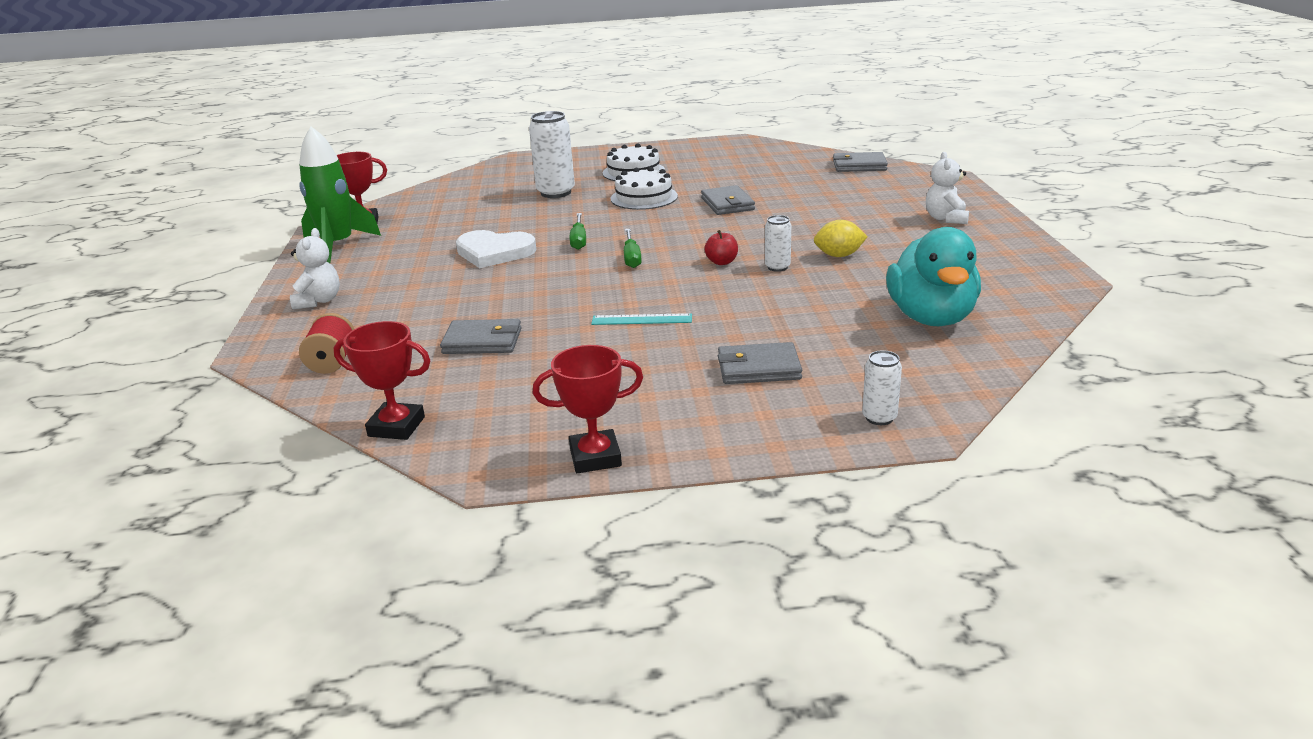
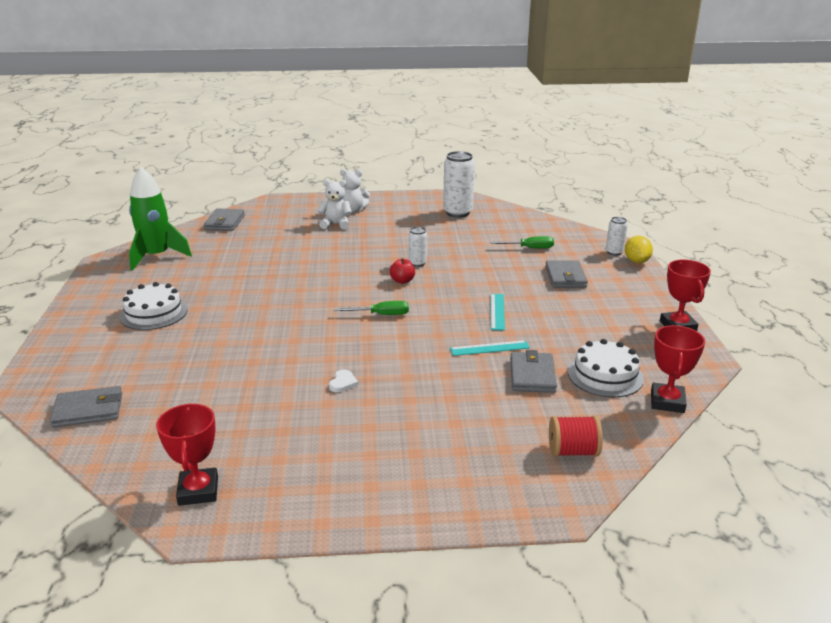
camera: 90 degrees left, 0 degrees up
(319, 301) = (439, 485): white teddy bear -> white teddy bear (336, 224)
(338, 246) = (274, 500): green rocket -> green rocket (157, 256)
(494, 252) = (343, 383): white heart -> white heart, size x0.41
(549, 317) = (489, 348): none -> turquoise ruler
(556, 193) = (186, 355): white can -> white can (457, 213)
(579, 240) = (331, 339): green screwdriver -> green screwdriver (529, 248)
(644, 197) = (236, 308): white cake -> white cake (605, 375)
(727, 204) = (279, 274): grey wallet -> grey wallet (88, 410)
(839, 255) = (404, 244): yellow lemon -> yellow lemon (636, 261)
(931, 317) = (501, 229): turquoise duck -> none

